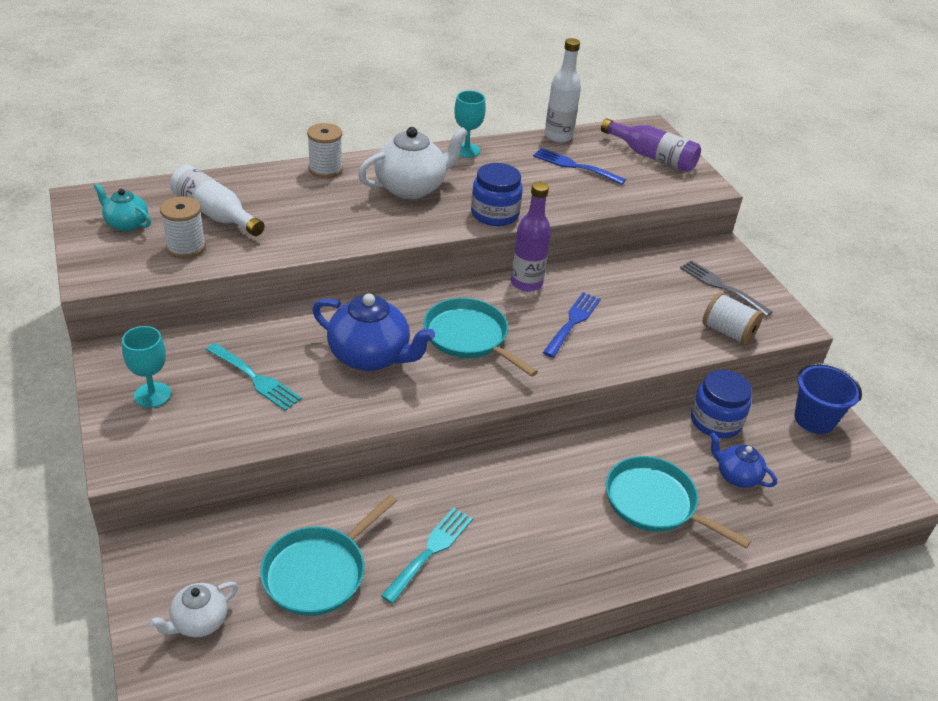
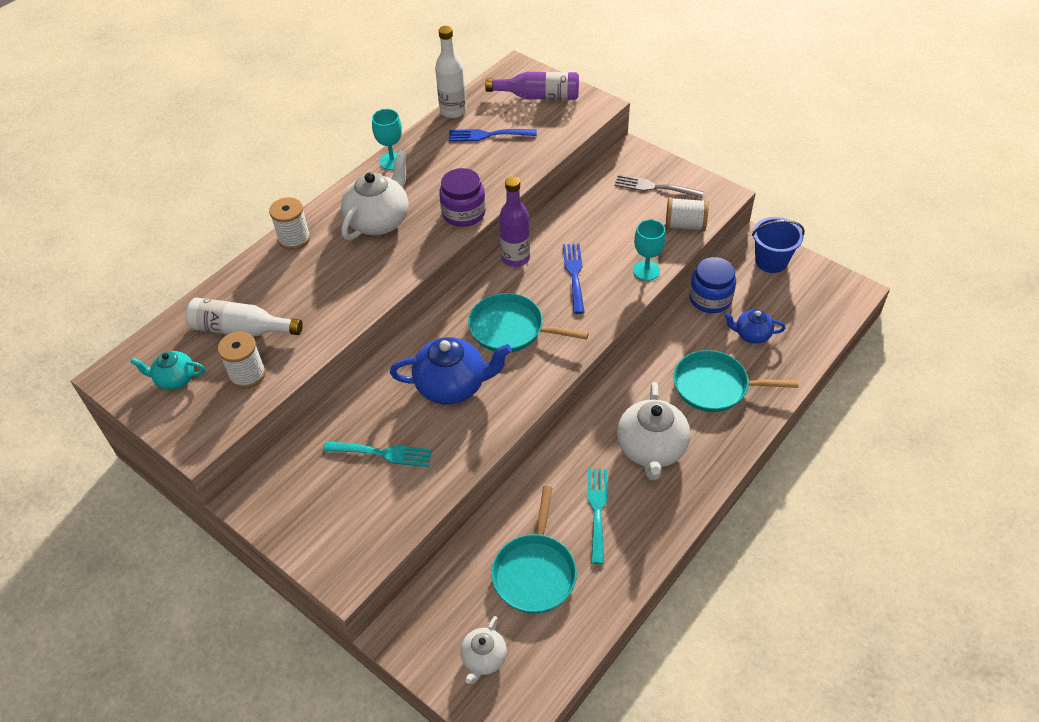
camera: 25 degrees left, 10 degrees up
(152, 395) = (315, 512): turquoise goblet -> turquoise goblet (646, 271)
(494, 214) = (463, 213): blue jar -> purple jar
(535, 526) = (651, 449): none -> white teapot

